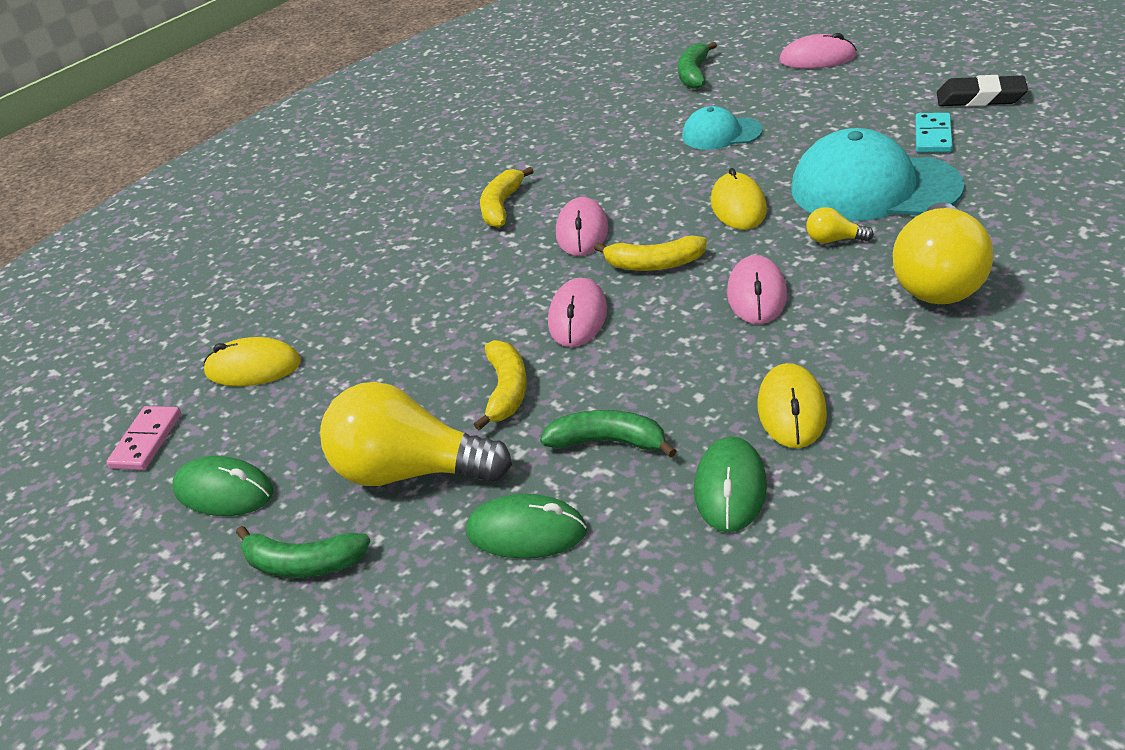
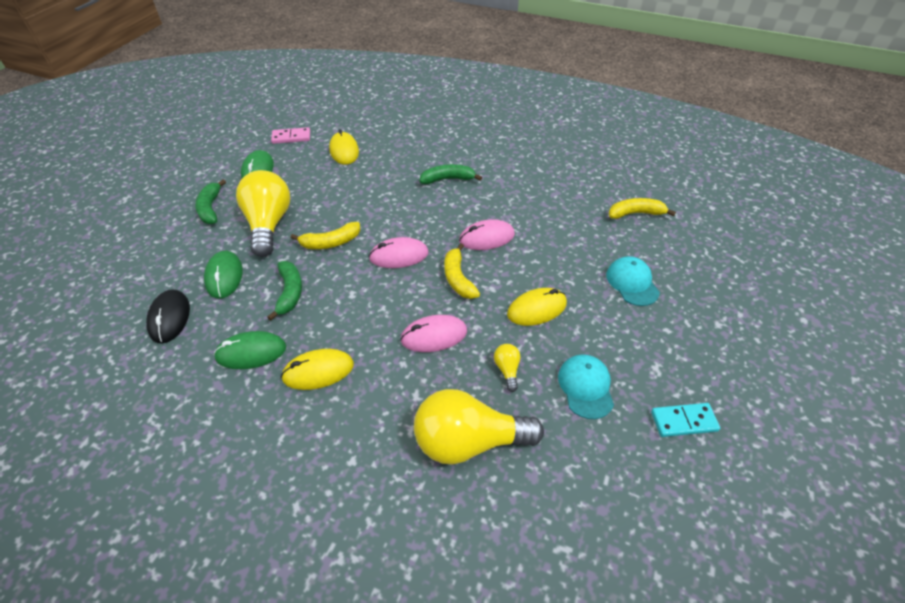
camera: 65 degrees right, 10 degrees up
(502, 206) = (505, 197): yellow banana -> yellow banana (635, 213)
(606, 608) = (169, 318): none -> black mouse
(694, 74) = (716, 251): green banana -> green banana (448, 179)
(817, 58) = (783, 323): pink mouse -> none
(874, 188) = (585, 387): turquoise cap -> turquoise cap, size x0.53
(980, 98) = (771, 455): black eraser -> none

